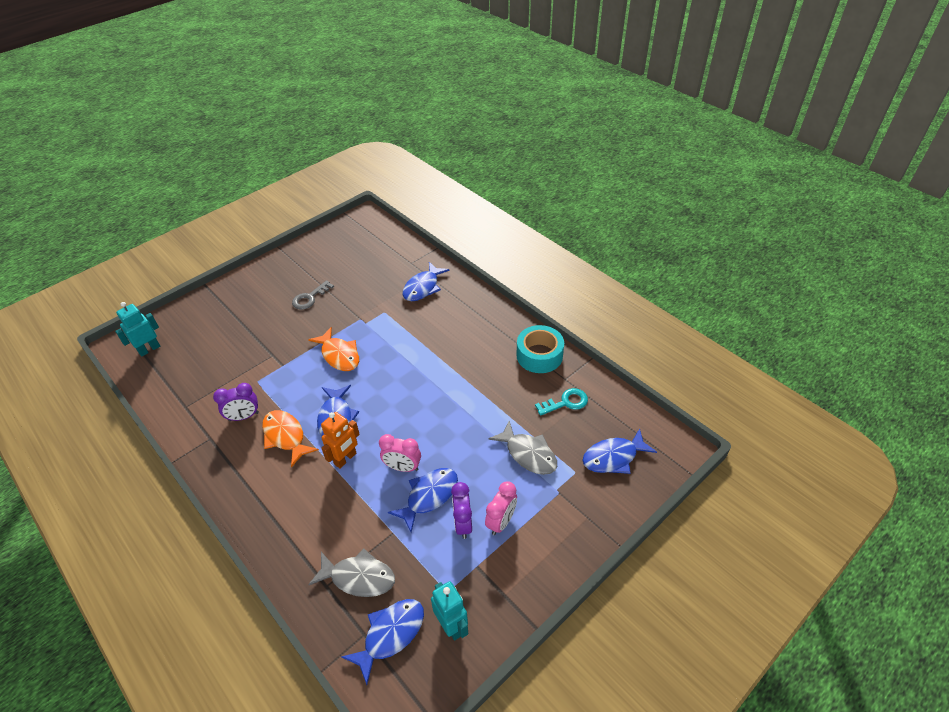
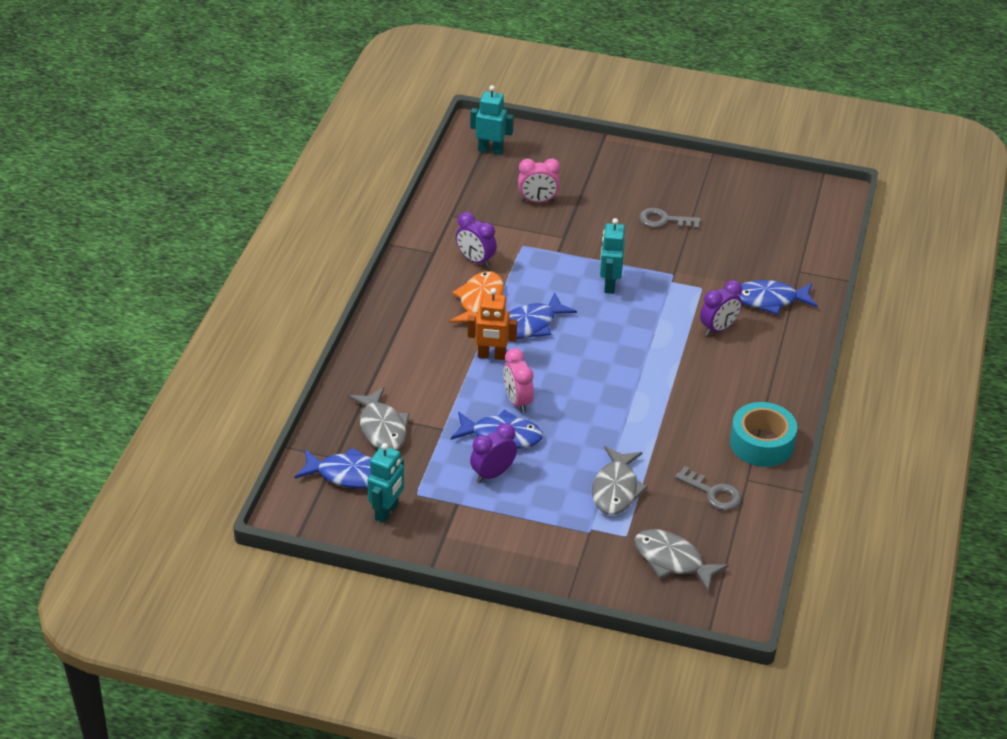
camera: 55 degrees right, 5 degrees down
(339, 355) = (609, 285): orange fish -> turquoise robot
(426, 323) = (718, 328): none -> purple clock
(501, 521) = (518, 501): pink clock -> pink clock (538, 201)
(566, 402) = (713, 493): turquoise key -> grey key
(613, 457) = (672, 560): blue fish -> grey fish

